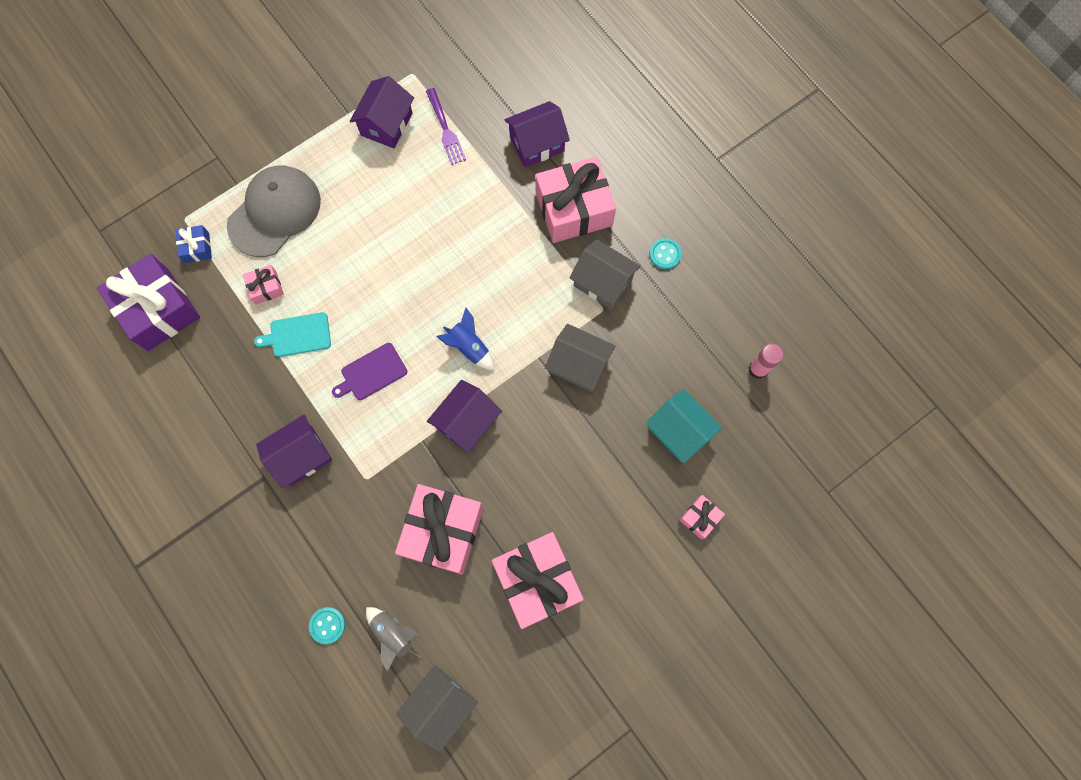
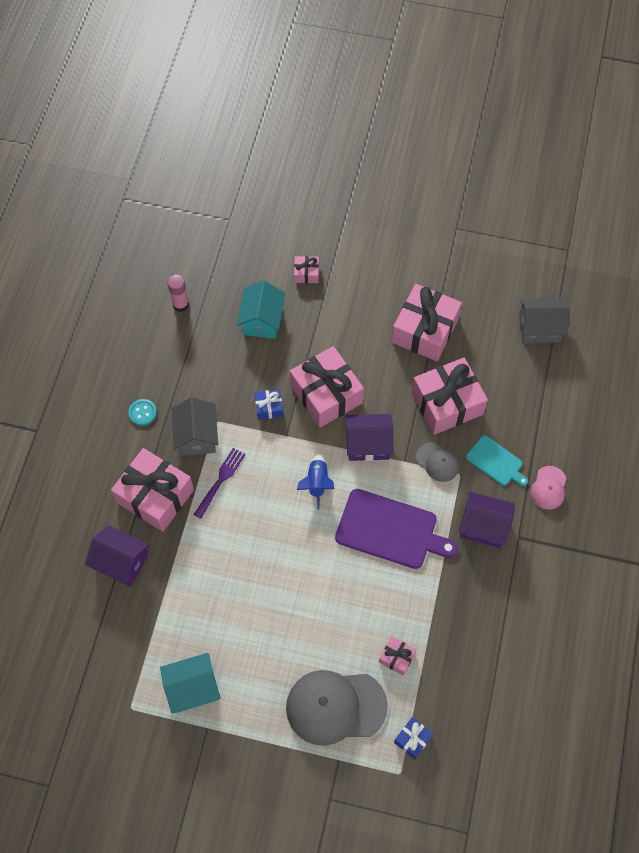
camera: 130 degrees left, 10 degrees down
(158, 309) = (481, 721): purple gift -> none
(280, 549) = (548, 488): none -> pink cap
(298, 335) = (409, 603): turquoise cutting board -> turquoise cutting board (496, 462)
(327, 625) = (561, 422): turquoise button -> none
(371, 373) = (390, 530): purple cutting board -> purple cutting board, size x1.79
(386, 124) = (192, 688): purple house -> turquoise house
(393, 634) = (529, 382): grey rocket -> none
(394, 469) = (437, 462): none -> grey cap
(445, 129) = (161, 639): purple fork -> purple fork (220, 481)
(549, 426) = (326, 394): none -> pink gift
(579, 364) = (269, 407): grey house -> blue gift

